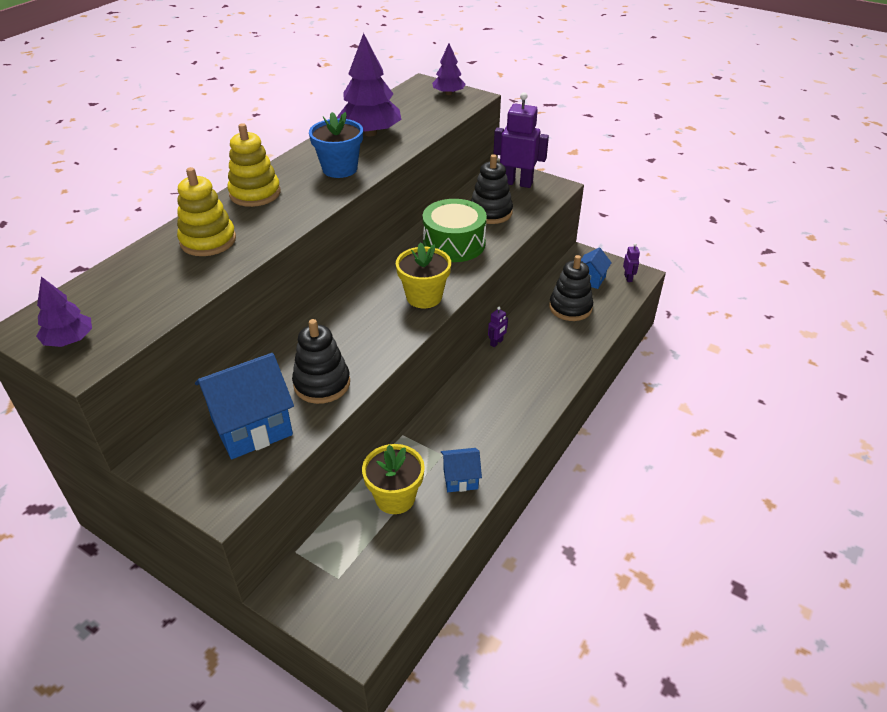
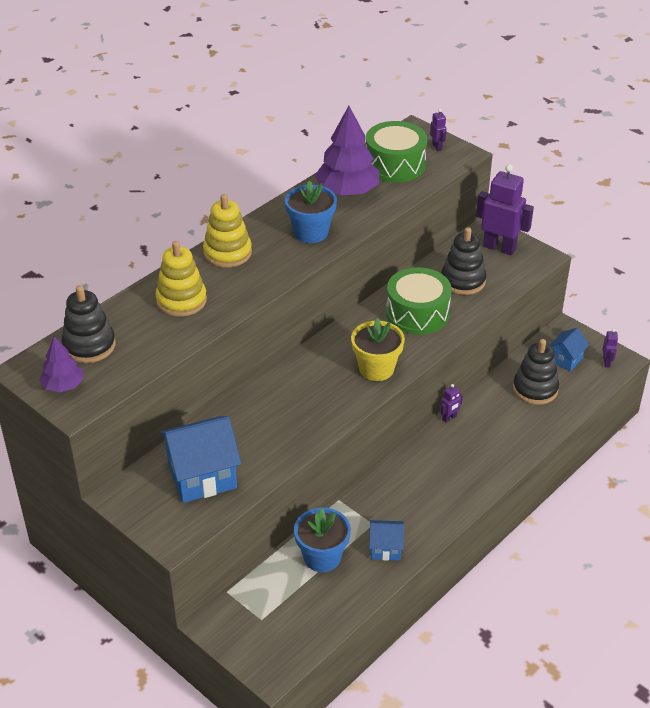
camera: 10 degrees right, 0 degrees up
(322, 384) = (268, 444): black stacking toy -> black stacking toy (89, 345)
(395, 497) = (322, 557): yellow flower pot -> blue flower pot
(412, 109) = (395, 165): none -> green drum
(448, 93) = (437, 147): purple tree -> purple robot

